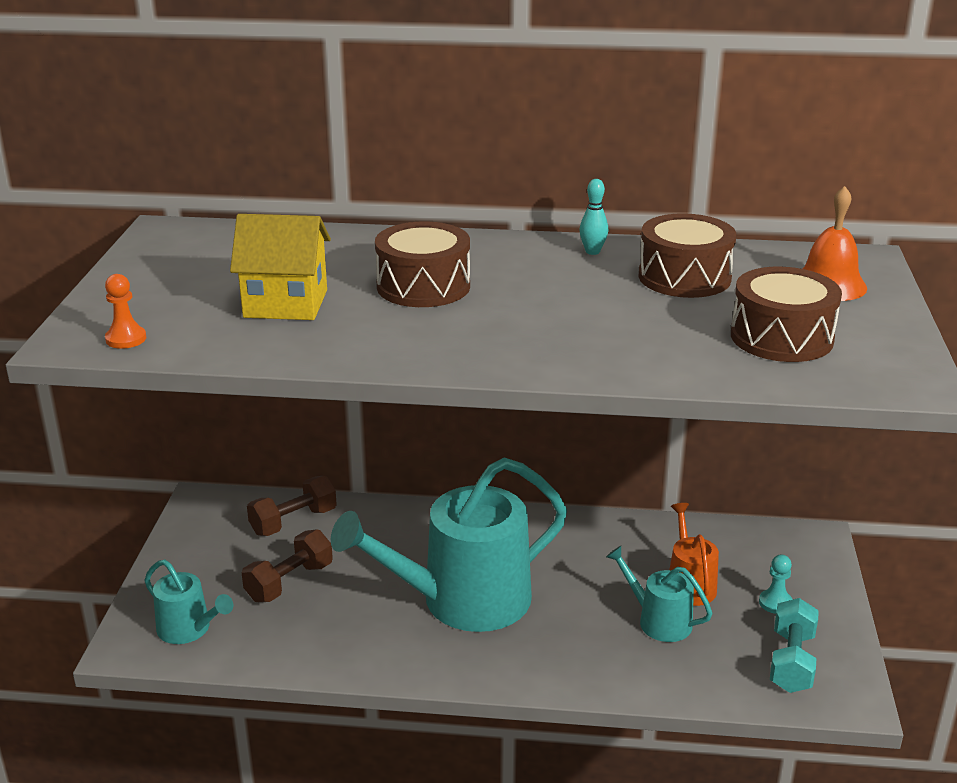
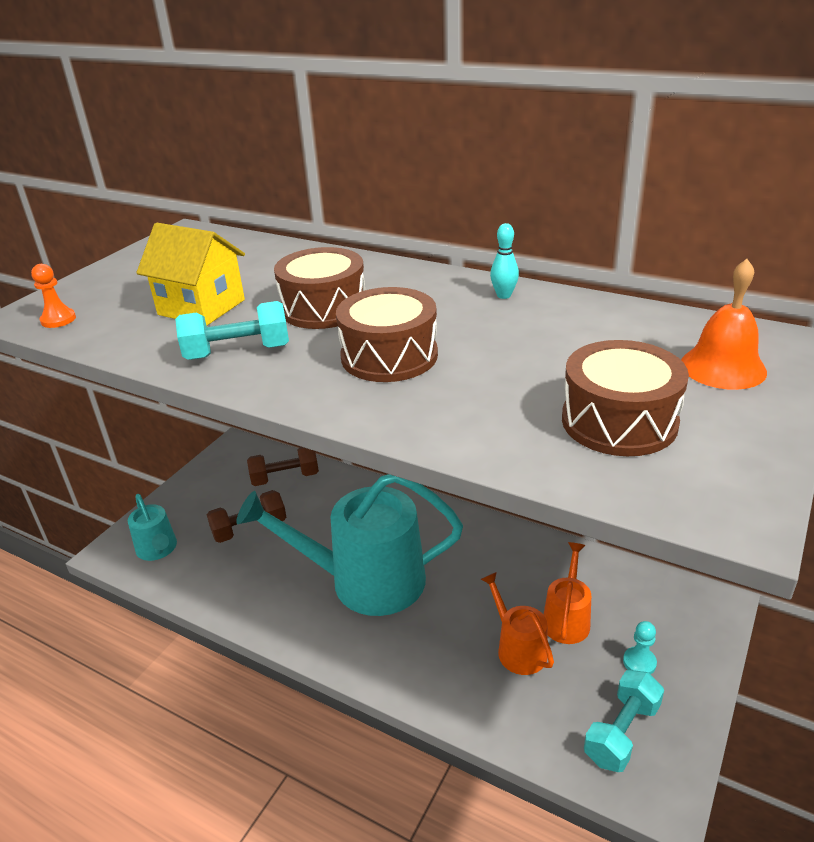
camera: 25 degrees right, 5 degrees up
(378, 338) = (238, 352): none -> turquoise dumbbell
(659, 621) = (518, 649): turquoise watering can -> orange watering can
(684, 277) = (570, 335): brown drum -> brown drum (389, 356)

